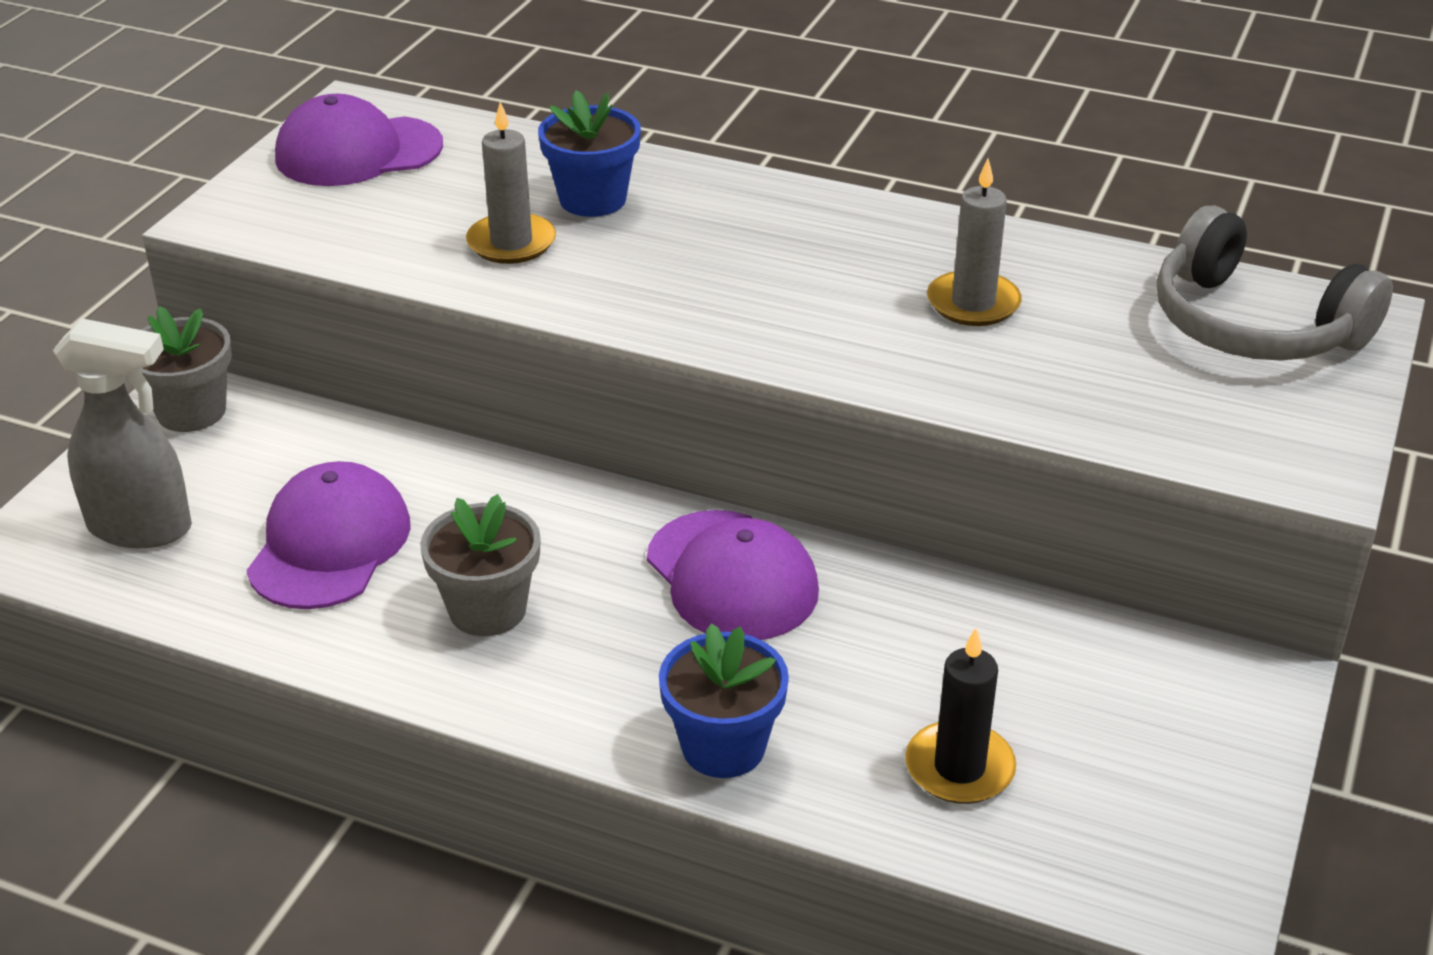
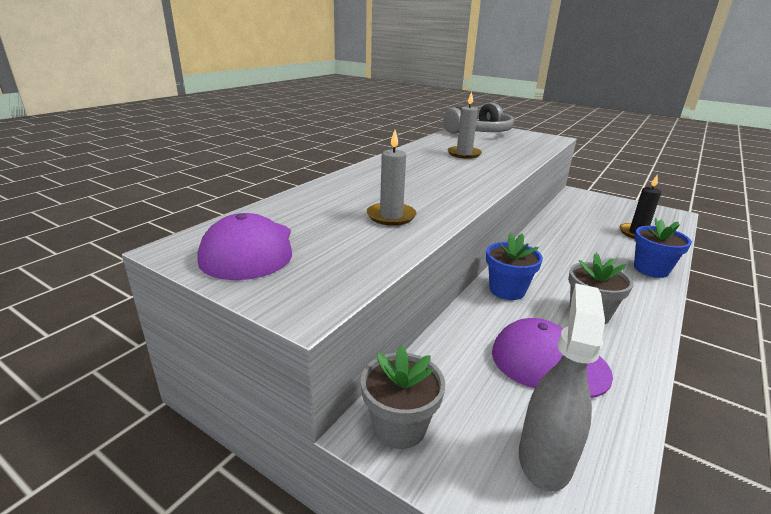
camera: 80 degrees left, 10 degrees down
(592, 199) = (355, 196): blue flower pot -> blue flower pot (507, 290)
(732, 576) = (550, 256): purple cap -> none

